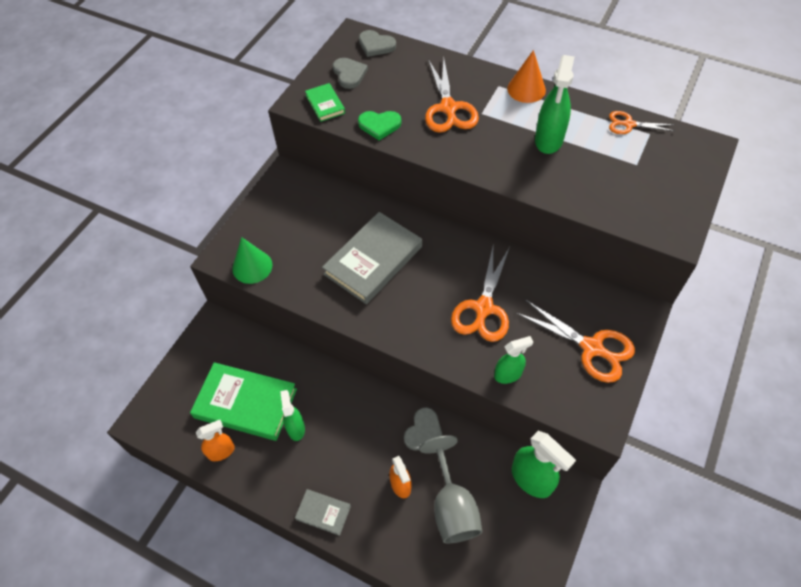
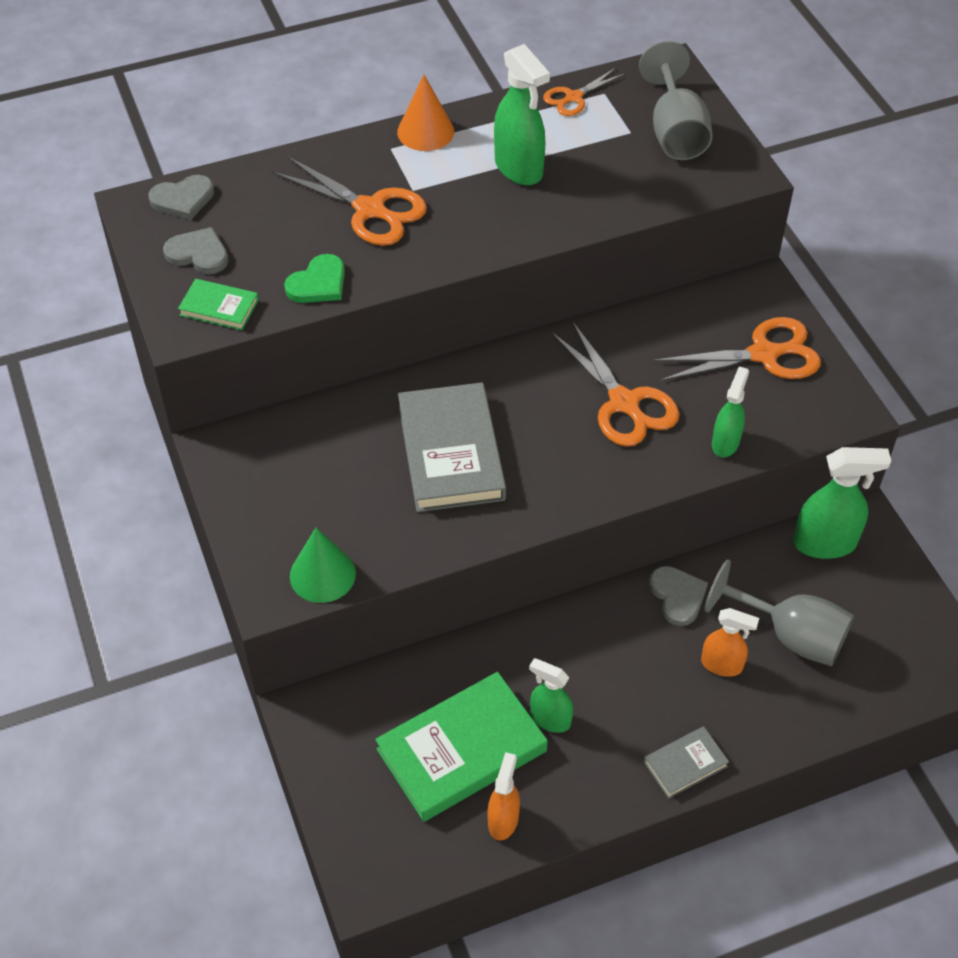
camera: 50 degrees left, 5 degrees down
(663, 182) = (675, 132): none -> grey goblet

